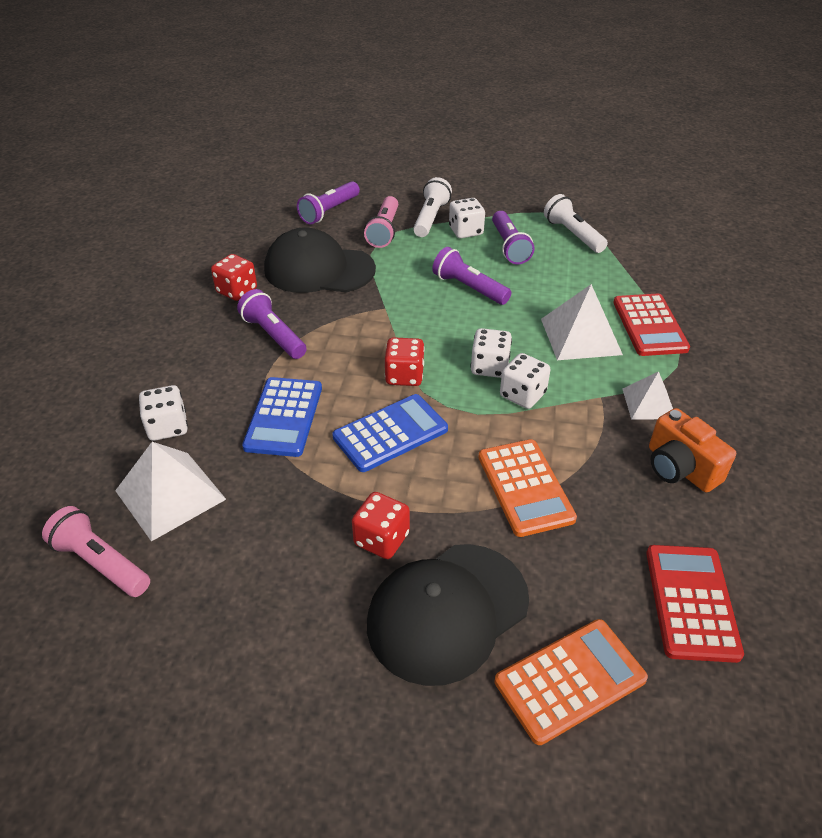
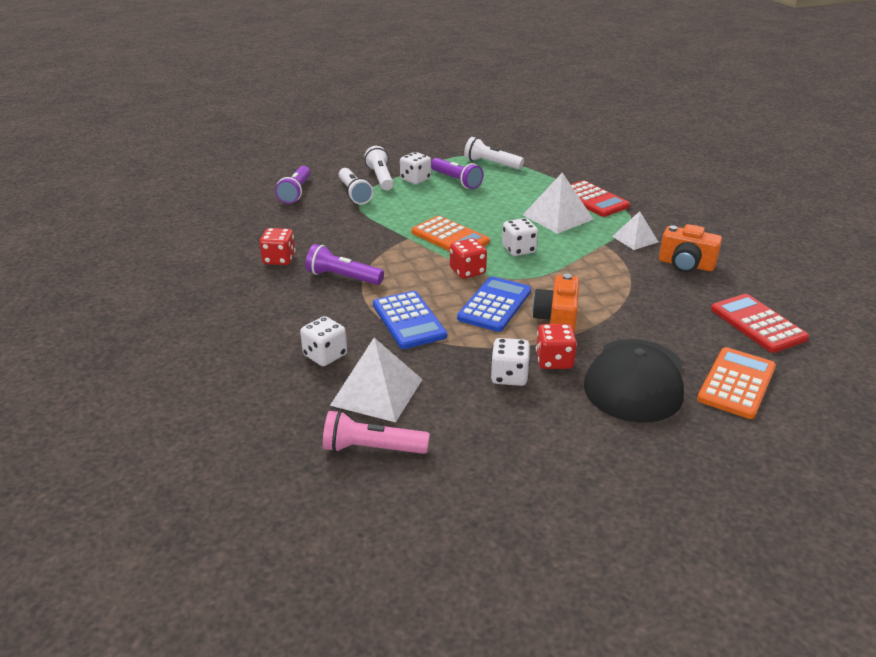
camera: 30 degrees left, 10 degrees down
(319, 269) = (331, 229): black cap -> none
(384, 231) = (354, 194): pink flashlight -> white flashlight
(439, 483) = (557, 320): none -> orange camera
(469, 288) = (455, 211): purple flashlight -> none
(522, 395) = (556, 258): white dice -> white dice (509, 376)
(525, 487) = (611, 303): orange calculator -> orange calculator (450, 237)

